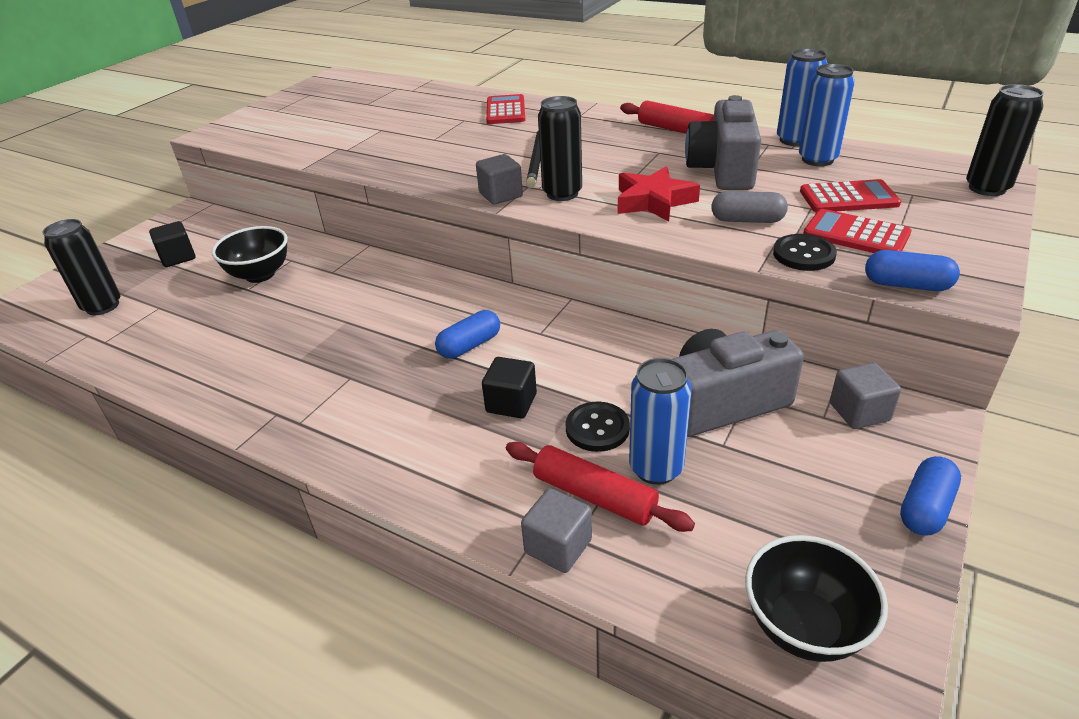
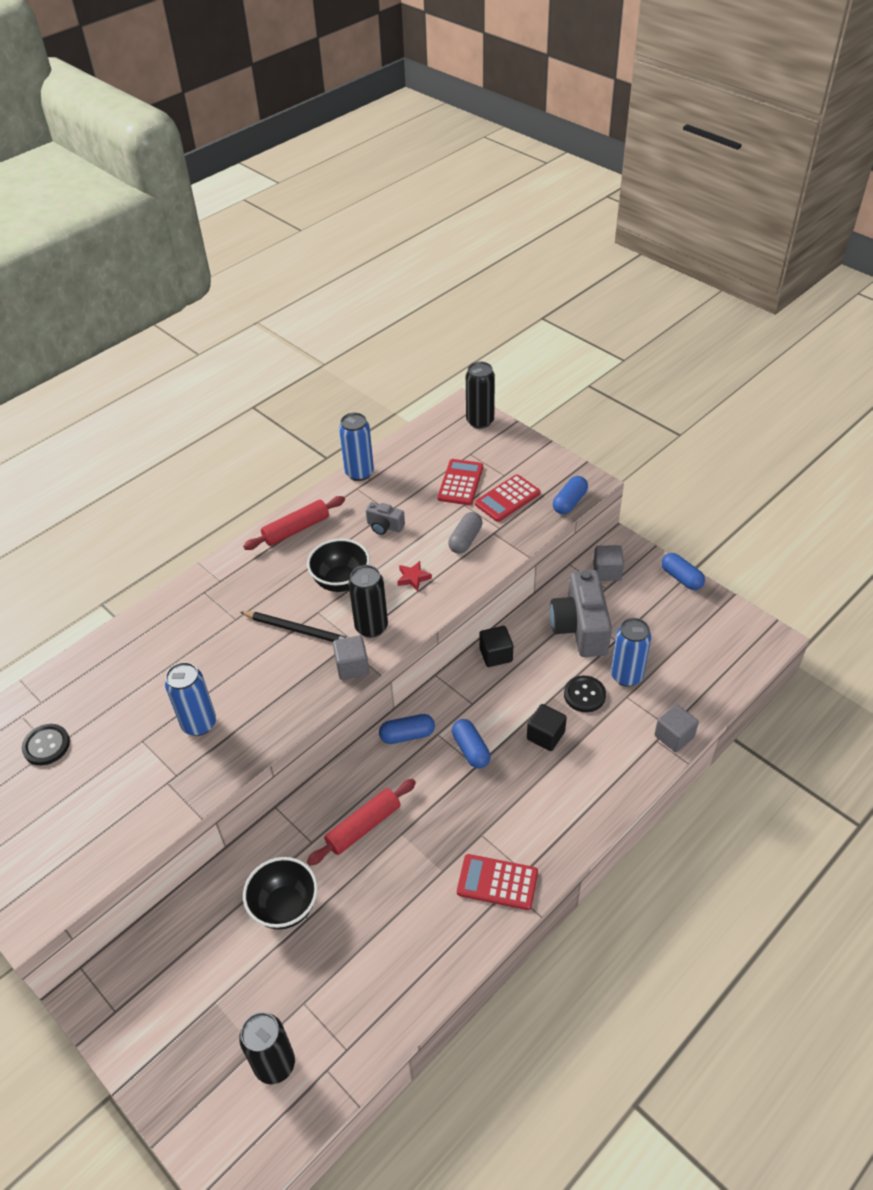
camera: 75 degrees left, 10 degrees up
(178, 257) = (203, 995): black cube -> black cube (496, 655)
(476, 298) = (407, 735): none -> blue capsule
(505, 111) = (168, 631): red calculator -> red calculator (497, 882)
(594, 495) = (640, 710): red rolling pin -> red rolling pin (363, 826)
(653, 201) = (413, 578): red star -> red star, size x0.54
(723, 169) = (384, 526): grey camera -> grey camera, size x0.48
(803, 254) = (520, 530): black button -> black button (46, 745)
(803, 626) = (740, 651): black bowl -> black bowl (341, 581)
(817, 159) = (398, 474): blue can -> blue can (199, 724)

